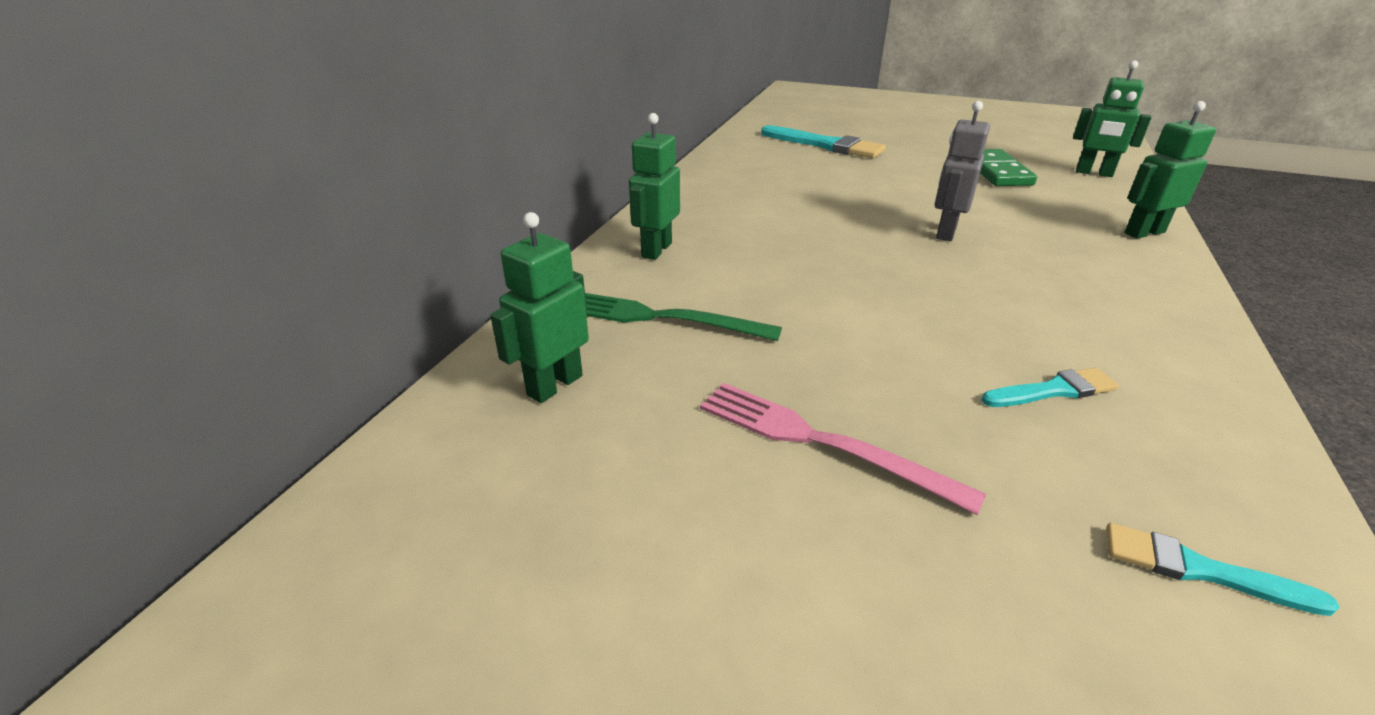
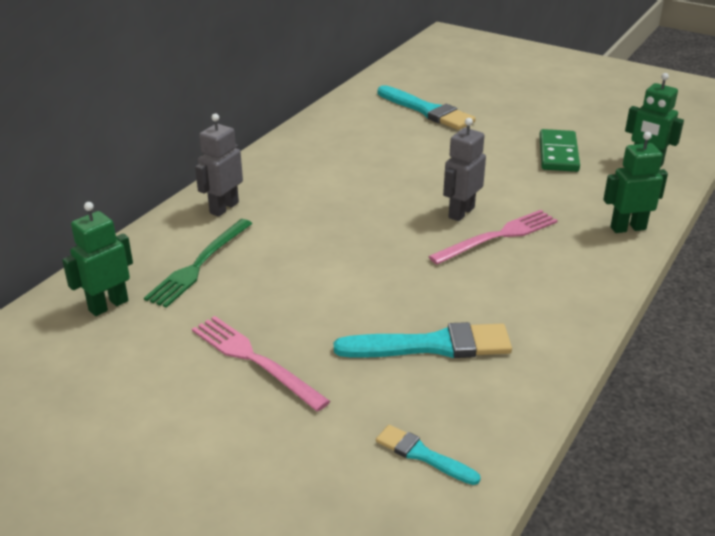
camera: 10 degrees right, 0 degrees up
(656, 250) = (224, 208): green robot -> grey robot
(661, 318) = (199, 264): green fork -> green fork turned 90 degrees counterclockwise
(1011, 253) = (498, 236): none -> pink fork
(1053, 390) = (431, 345): turquoise brush -> turquoise brush, size x1.80

